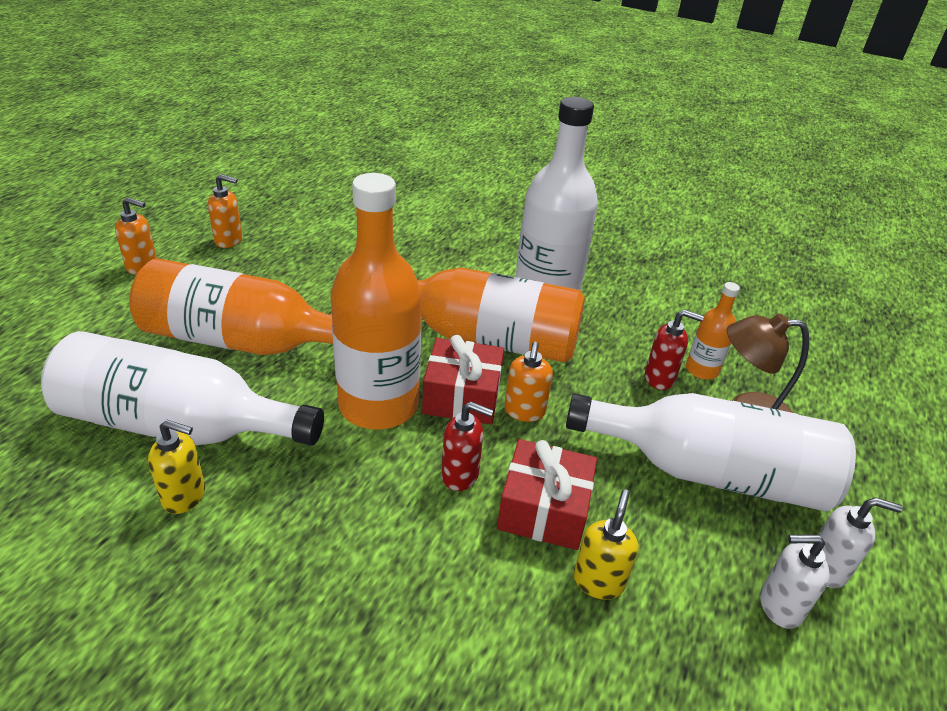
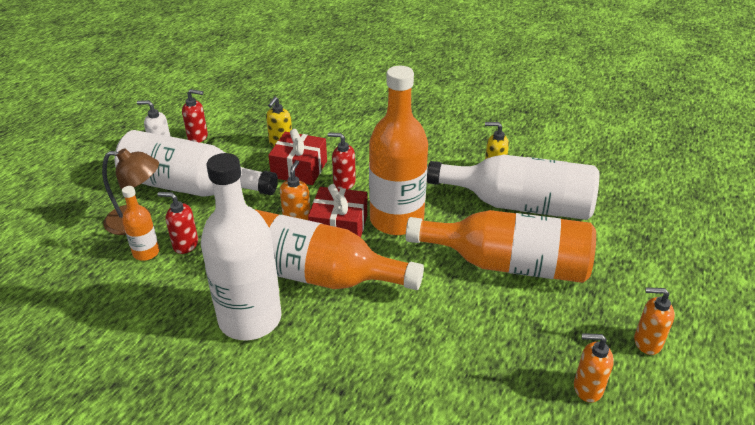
camera: 175 degrees left, 0 degrees up
(779, 606) = (198, 137): white soap dispenser -> red soap dispenser

